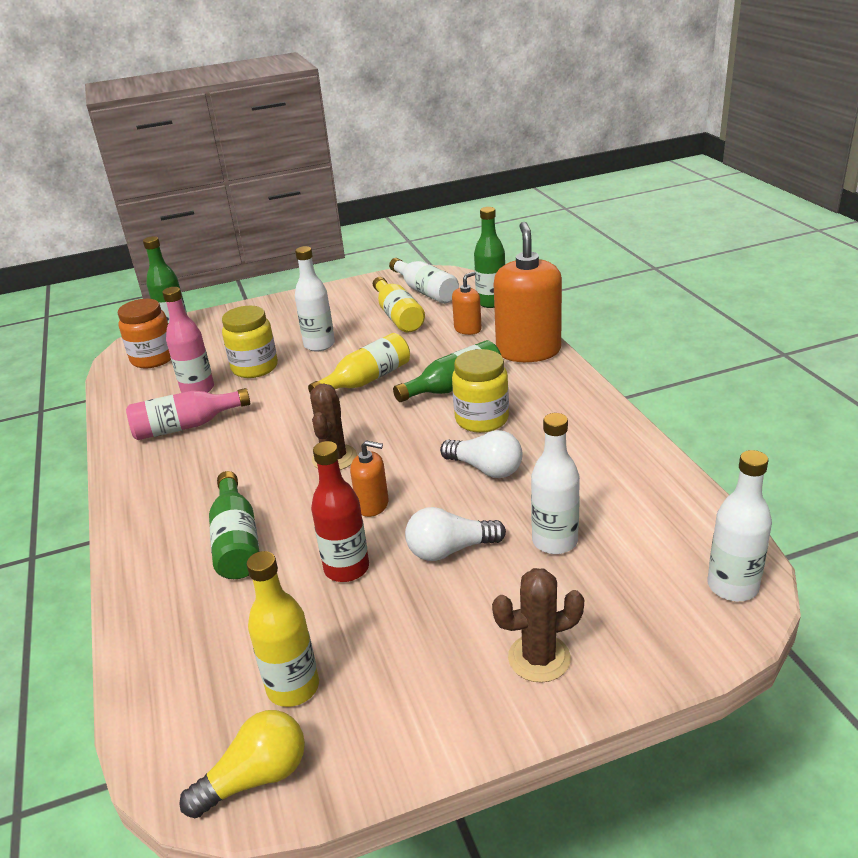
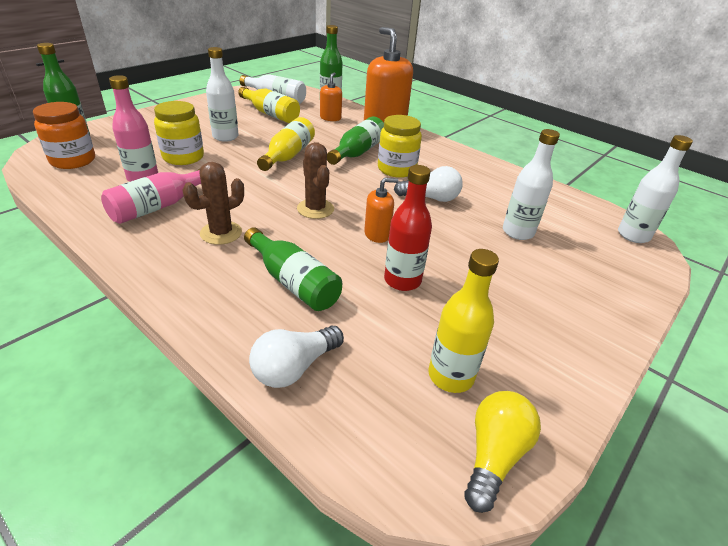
camera: 35 degrees left, 5 degrees up
(450, 550) = (460, 251): white light bulb -> white light bulb (294, 367)
(539, 658) = (584, 303): brown cactus -> brown cactus (221, 233)

